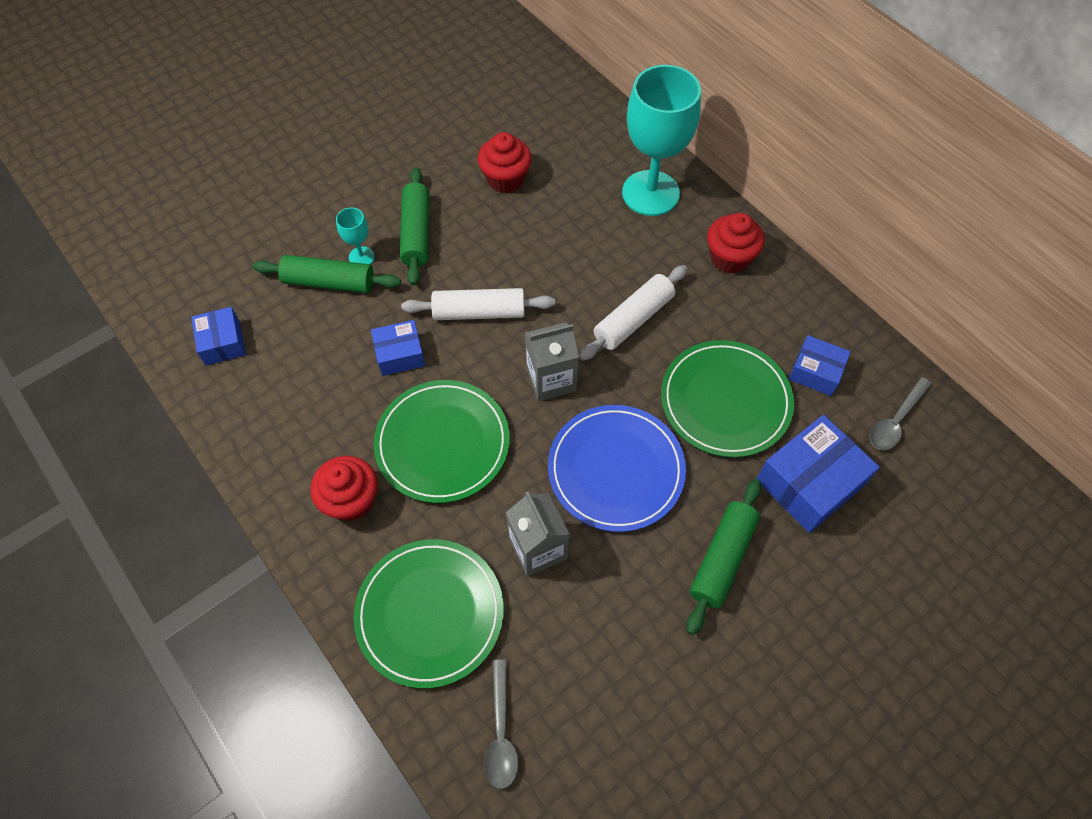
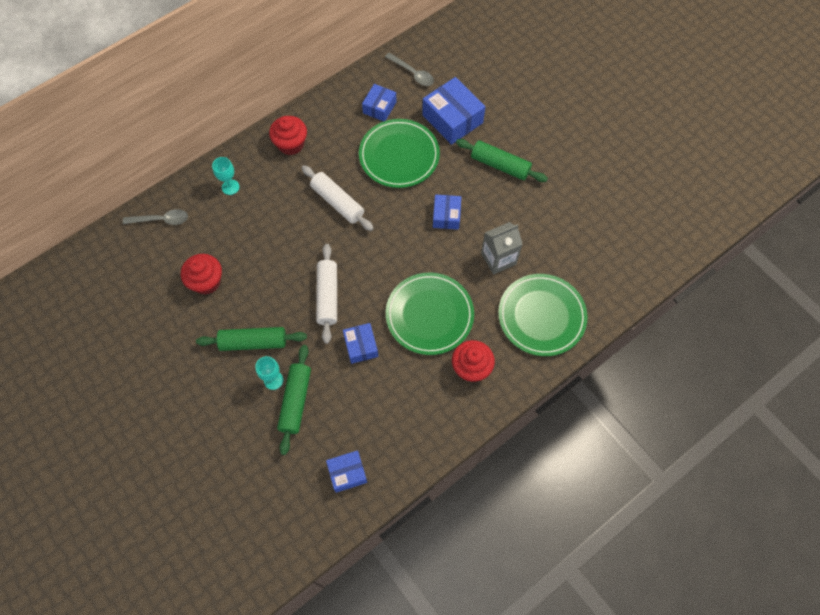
camera: 90 degrees left, 5 degrees up
(501, 732) = (604, 276): grey spoon -> grey spoon (161, 220)
(551, 379) = (382, 251): grey carton -> none
(616, 469) = (446, 216): blue plate -> blue box
(650, 193) = (230, 187): turquoise goblet -> turquoise goblet, size x0.43

